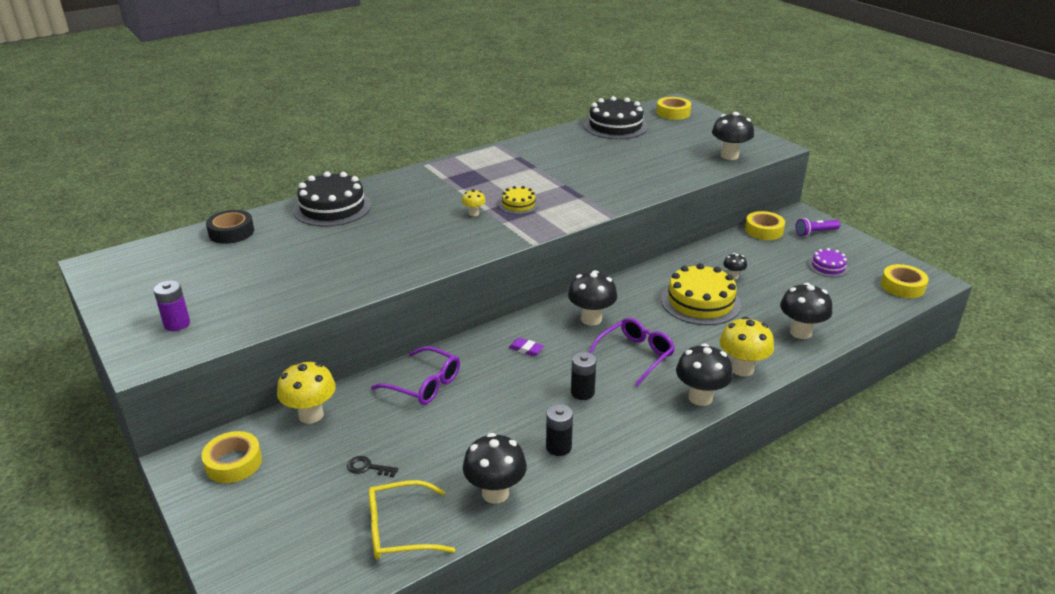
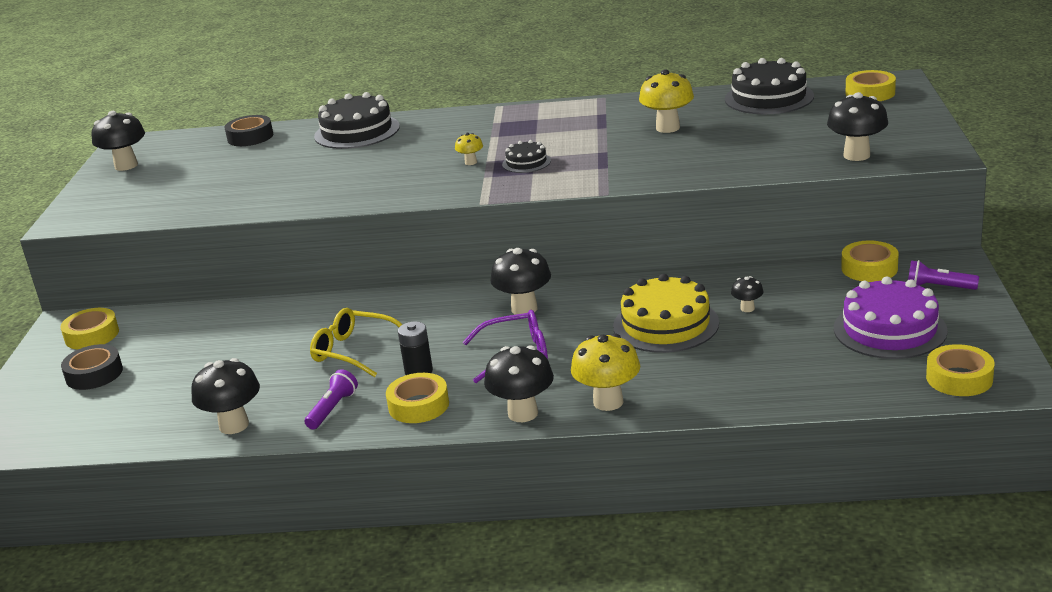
camera: 40 degrees right, 5 degrees down
(177, 324) = (117, 201): purple battery -> none
(290, 498) = (94, 374): none -> black tape
(311, 415) = (184, 318): yellow mushroom -> yellow mushroom (668, 128)
(367, 467) = (171, 371): black key -> none
(399, 530) = (133, 424): yellow glasses -> yellow glasses (354, 351)
(424, 384) = (297, 321): purple glasses -> none
(518, 204) = (526, 162): yellow cake -> black cake
(526, 349) = (423, 318): purple eraser -> none
(558, 447) = (332, 409): black battery -> purple flashlight
(620, 419) = (418, 405): none -> yellow tape
(800, 332) = (734, 388): black mushroom -> black mushroom (126, 166)
(828, 267) = (889, 329): purple cake -> purple cake, size x1.91

